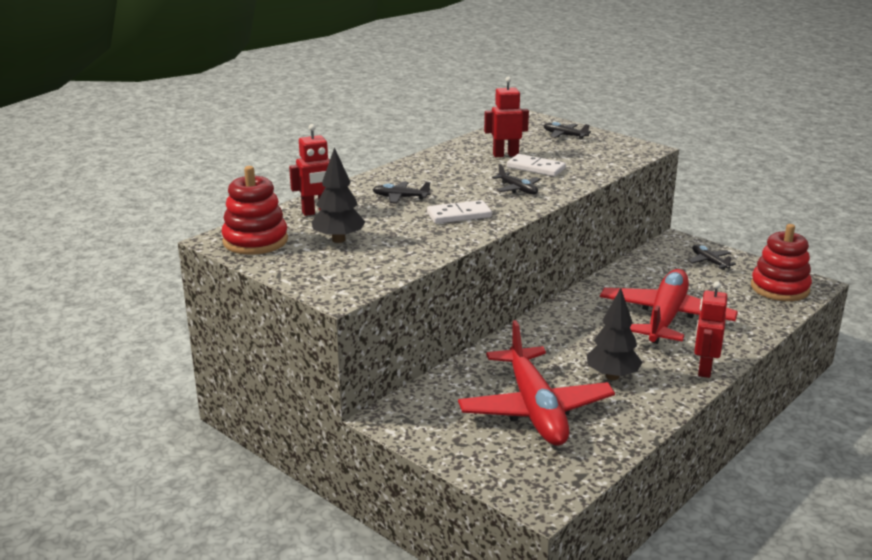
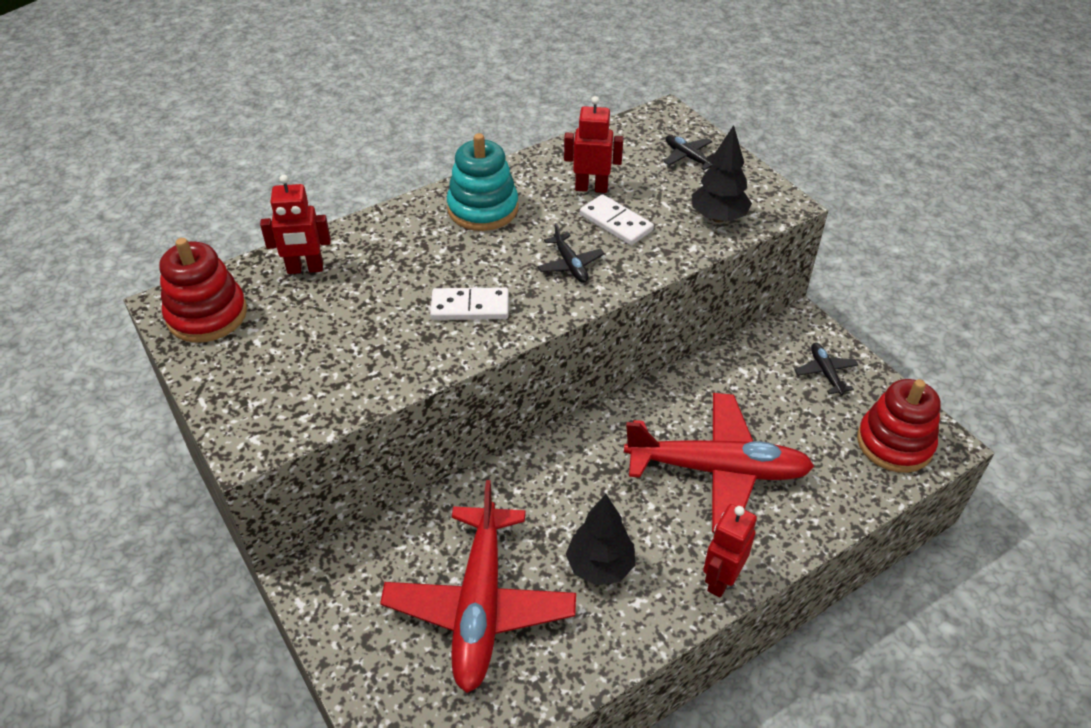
camera: 15 degrees right, 20 degrees up
(338, 240) = (302, 331): black tree -> black tree (718, 217)
(400, 197) = (417, 257): black plane -> none
(432, 172) = (483, 209): none -> turquoise stacking toy
(665, 318) = (718, 470): red plane -> red plane turned 60 degrees clockwise

